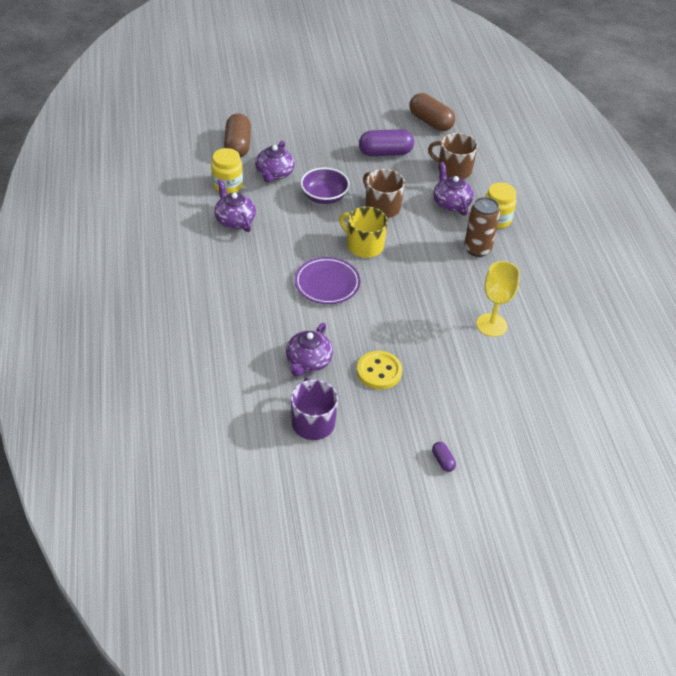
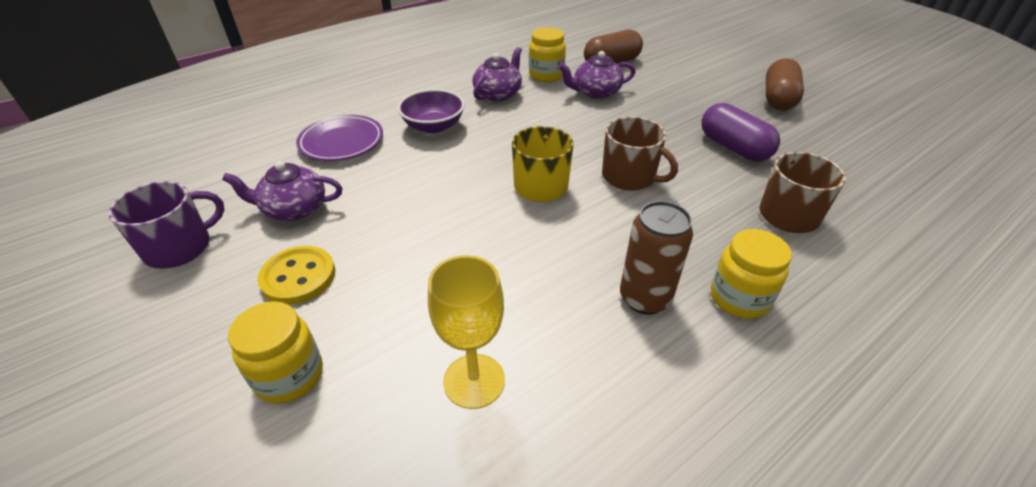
camera: 65 degrees right, 5 degrees down
(324, 197) = (597, 131): purple bowl -> purple bowl (433, 126)
(327, 284) = (445, 180): purple plate -> purple plate (341, 142)
(382, 207) = (629, 177): brown mug -> brown mug turned 105 degrees clockwise
(430, 122) = (850, 163): brown capsule -> brown capsule (778, 99)
(443, 461) = (101, 424): purple capsule -> none
(451, 203) = (714, 235): purple teapot -> none
(452, 387) = (289, 376): none -> yellow jar

